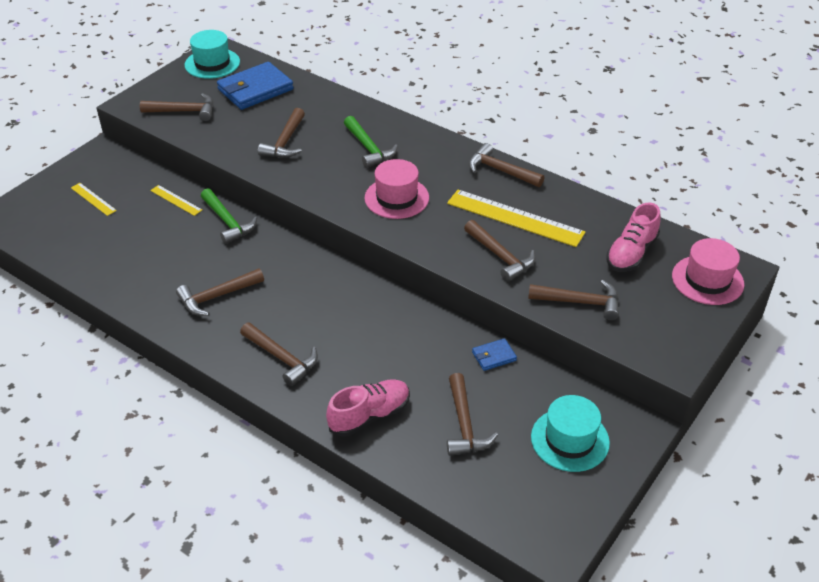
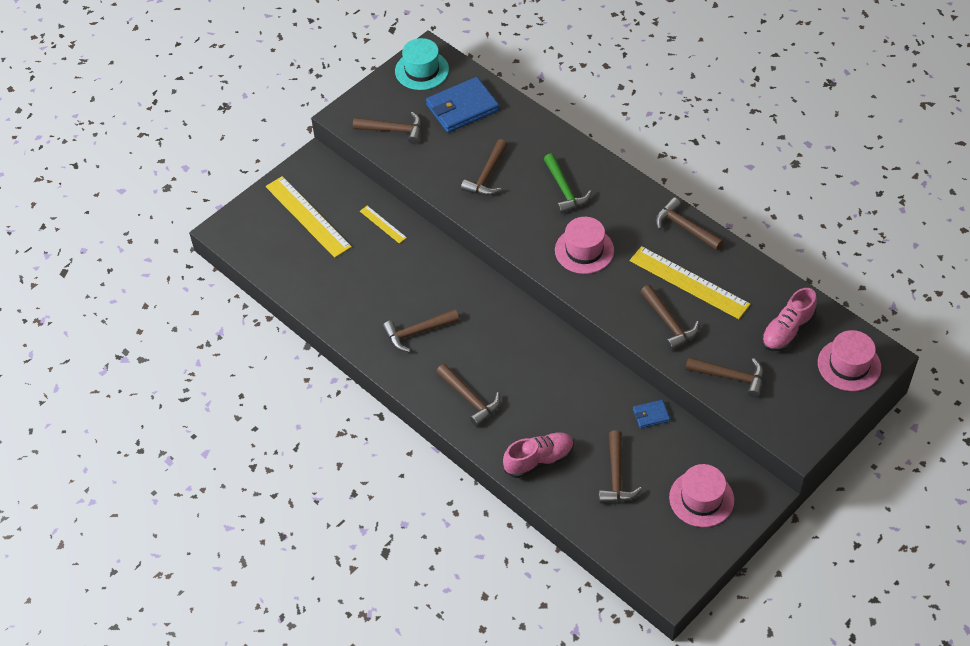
camera: 10 degrees right, 10 degrees up
(93, 199) = (308, 216): yellow ruler -> yellow ruler, size x2.04
(228, 222) = (429, 253): green hammer -> none
(570, 440) = (701, 499): turquoise hat -> pink hat

